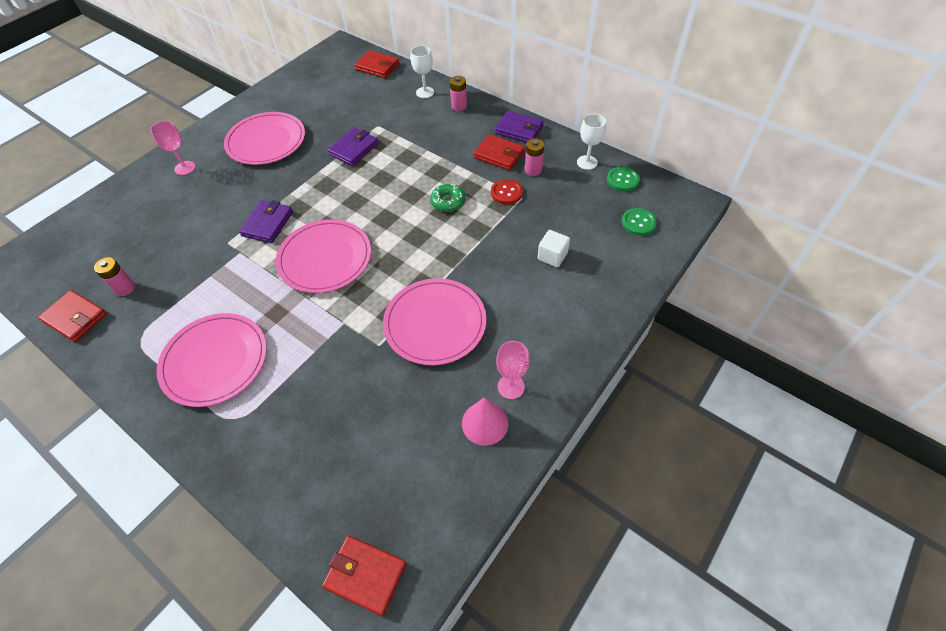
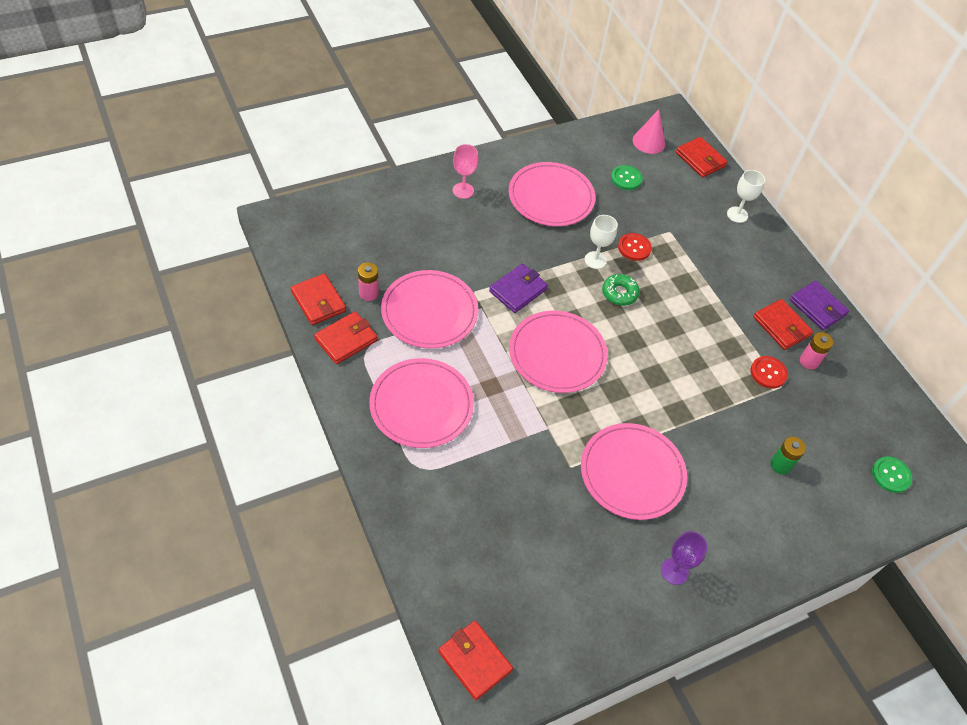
camera: 20 degrees right, 0 degrees up
(116, 339) = (346, 340): none -> red wallet
(191, 277) = (429, 312): none -> pink plate
(354, 149) = (634, 248): purple wallet -> red button
(448, 202) = (703, 353): green donut -> green donut (619, 293)
(459, 106) = (766, 249): pink battery -> none
(485, 423) = (634, 591): pink cone -> pink cone (648, 142)
(511, 386) = (674, 571): pink goblet -> purple goblet
(552, 256) = (780, 465): white cube -> green battery
(587, 162) = (872, 381): white goblet -> white goblet (595, 260)
(622, 180) = (900, 420): green button -> green button (626, 178)

